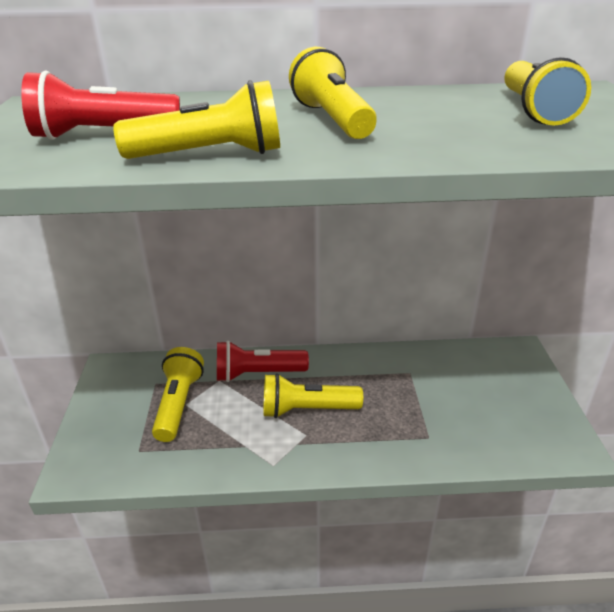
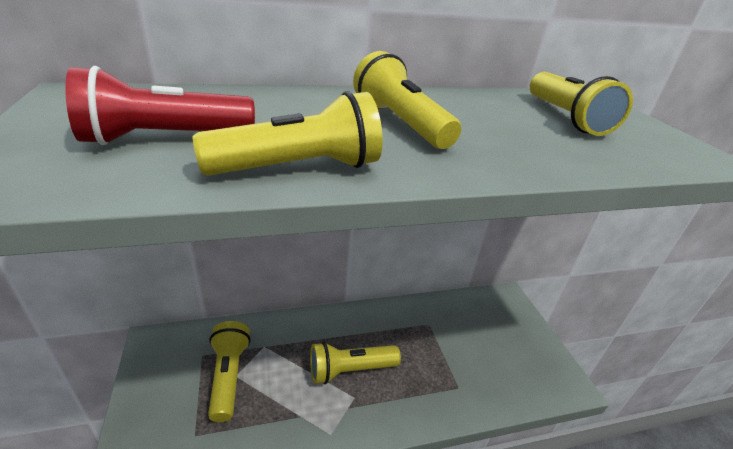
camera: 15 degrees left, 0 degrees up
(258, 374) = (299, 336): red flashlight -> none

